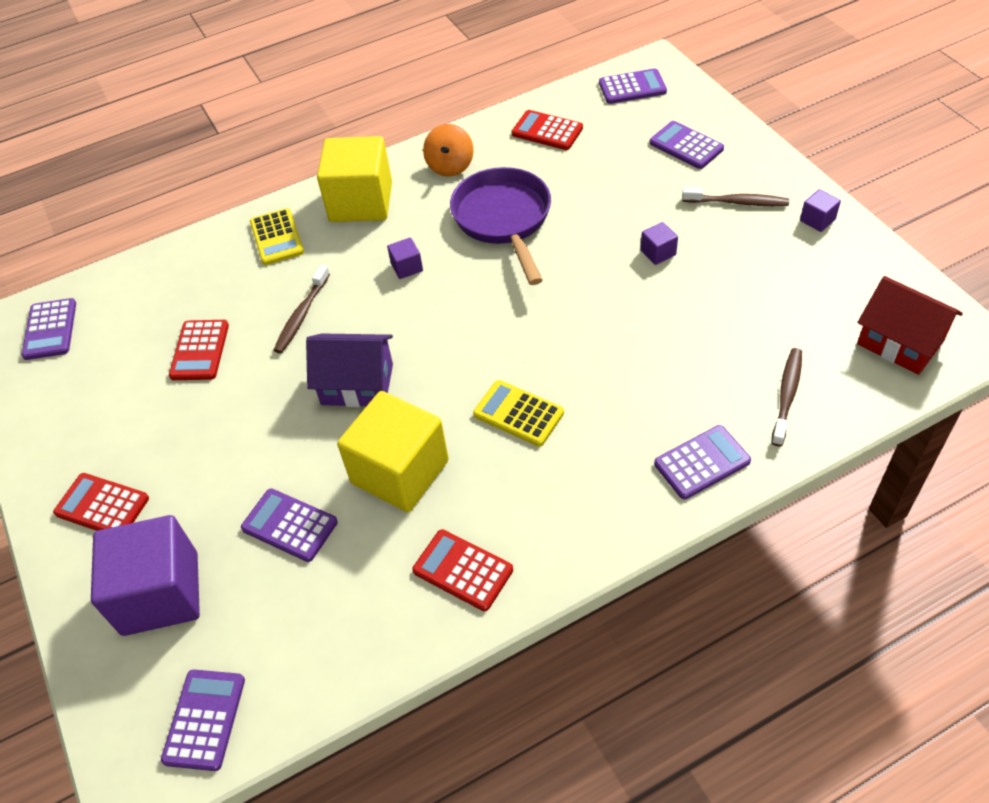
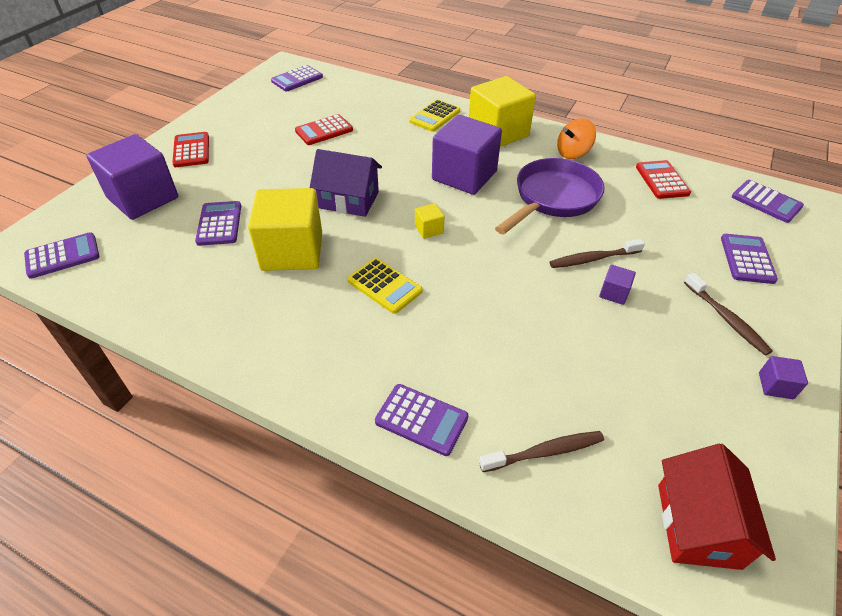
camera: 50 degrees right, 5 degrees down
(301, 315) = (384, 153): brown toothbrush -> brown toothbrush (593, 259)
(357, 384) = (349, 200): purple house -> purple house turned 45 degrees counterclockwise
(407, 267) = (464, 176): purple cube -> purple cube, size x2.42
(463, 570) = (229, 319): red calculator -> none
(466, 338) = (429, 229): none -> yellow cube
(518, 414) = (384, 286): yellow calculator -> yellow calculator turned 135 degrees clockwise

